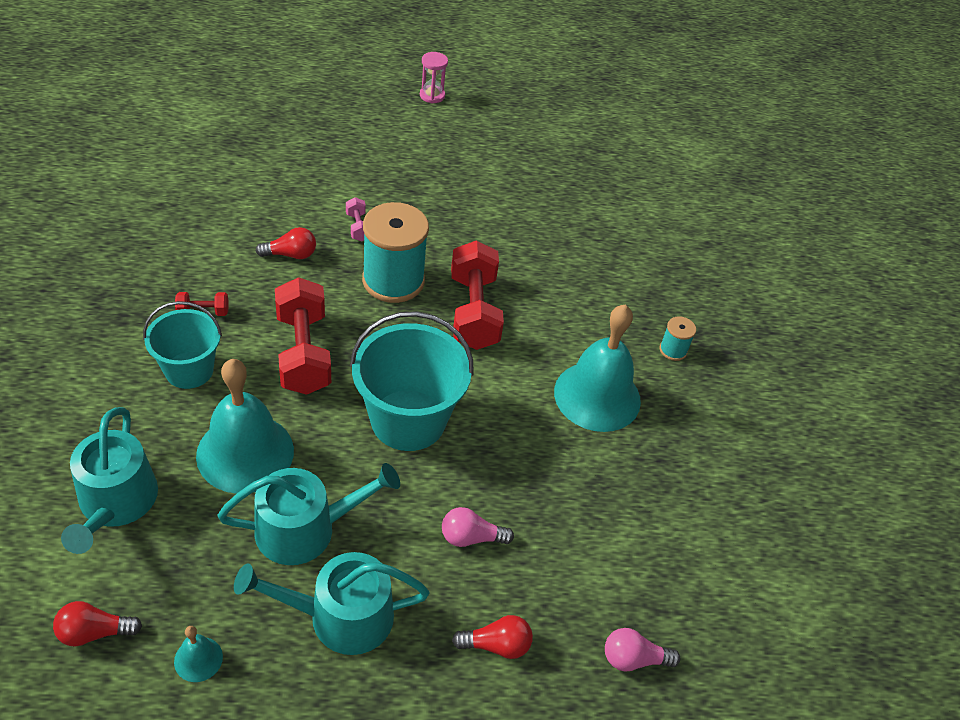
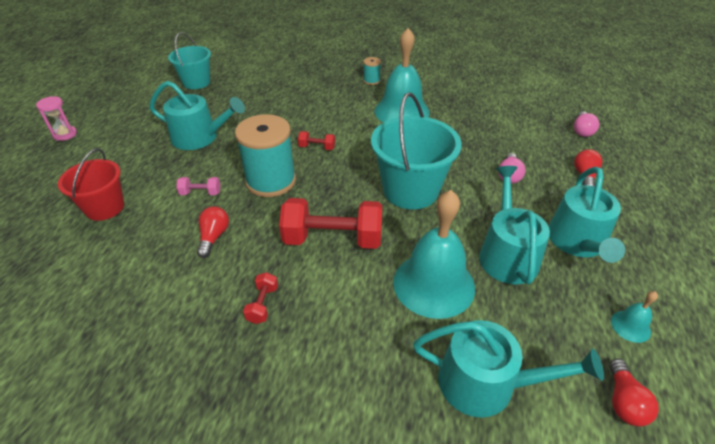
camera: 70 degrees left, 5 degrees down
(189, 370) = (334, 319): turquoise bucket -> turquoise bucket (196, 82)
(319, 164) = (105, 207): none -> red bucket
(460, 200) = (200, 137): none -> turquoise watering can
(474, 312) = (317, 147): red dumbbell -> red dumbbell, size x0.45

